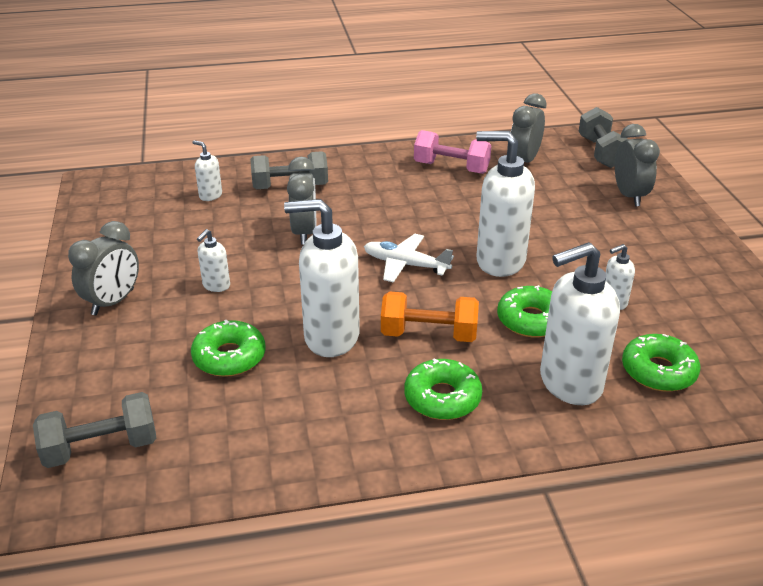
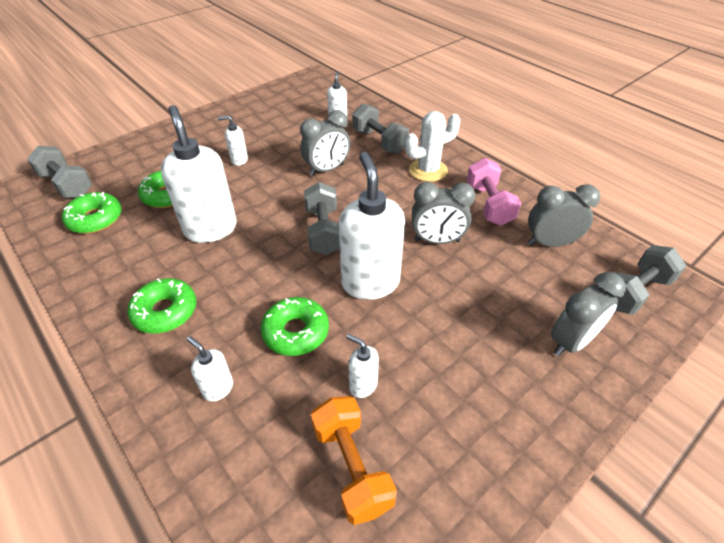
camera: 60 degrees right, 10 degrees up
(113, 302) = (199, 133): grey clock -> grey clock (437, 240)
(370, 178) = (428, 170): none -> white cactus
(405, 265) = (323, 231): white plane -> grey dumbbell
(429, 334) = (240, 276): orange dumbbell -> orange dumbbell (352, 467)
(569, 383) = (218, 388): white soap dispenser -> white soap dispenser, size x0.46
(658, 371) = (269, 457): green donut -> green donut (95, 219)

